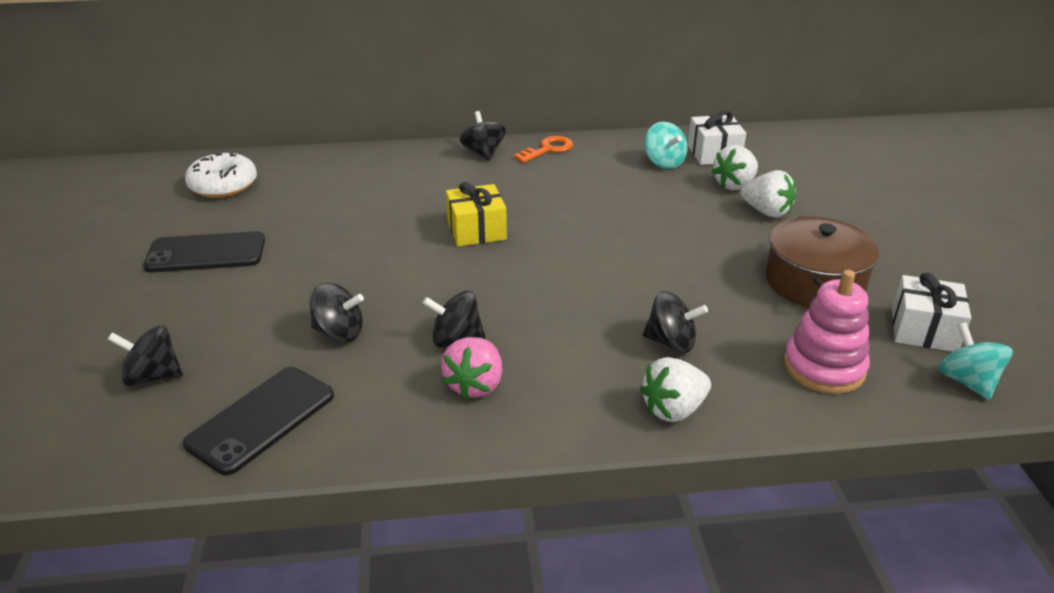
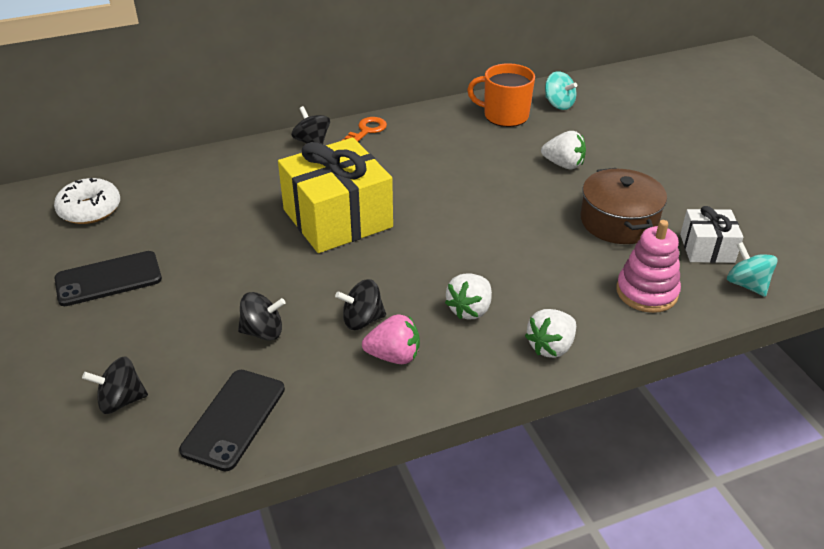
camera: 15 degrees left, 5 degrees up
(475, 385) = (394, 356): pink strawberry -> pink strawberry turned 90 degrees counterclockwise
(476, 230) = (337, 218): yellow gift -> yellow gift, size x1.93
(664, 162) = (467, 130): turquoise spinning top -> turquoise spinning top (558, 104)
(671, 342) = (530, 292): black spinning top -> none
(714, 153) = (505, 116): white gift -> orange mug
(734, 185) = (531, 143): white strawberry -> white strawberry (470, 310)

